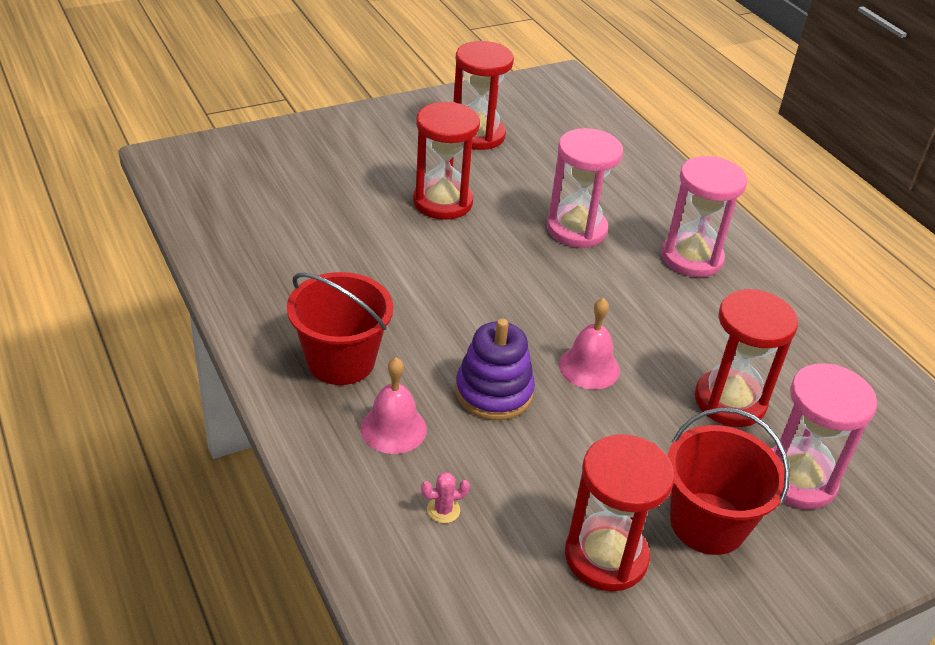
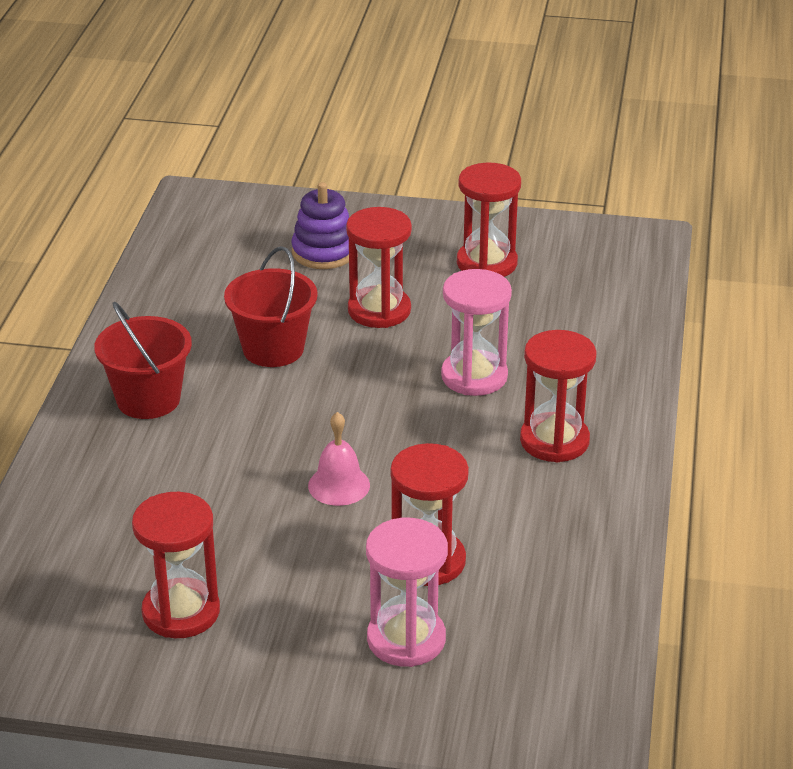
camera: 40 degrees right, 5 degrees down
(393, 428) = (131, 461): pink bell -> none
(443, 510) = (102, 528): pink cactus -> none
(494, 392) = (237, 470): purple stacking toy -> purple stacking toy (324, 252)
(691, 258) = (554, 441): pink hourglass -> red hourglass
(707, 523) = (287, 630): red bucket -> red bucket (273, 349)

